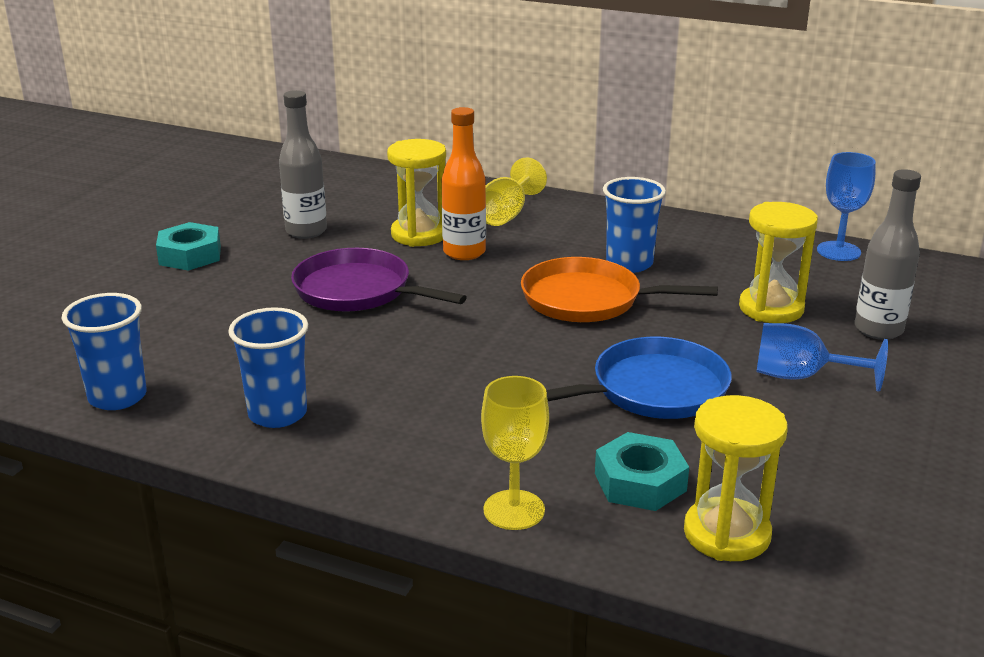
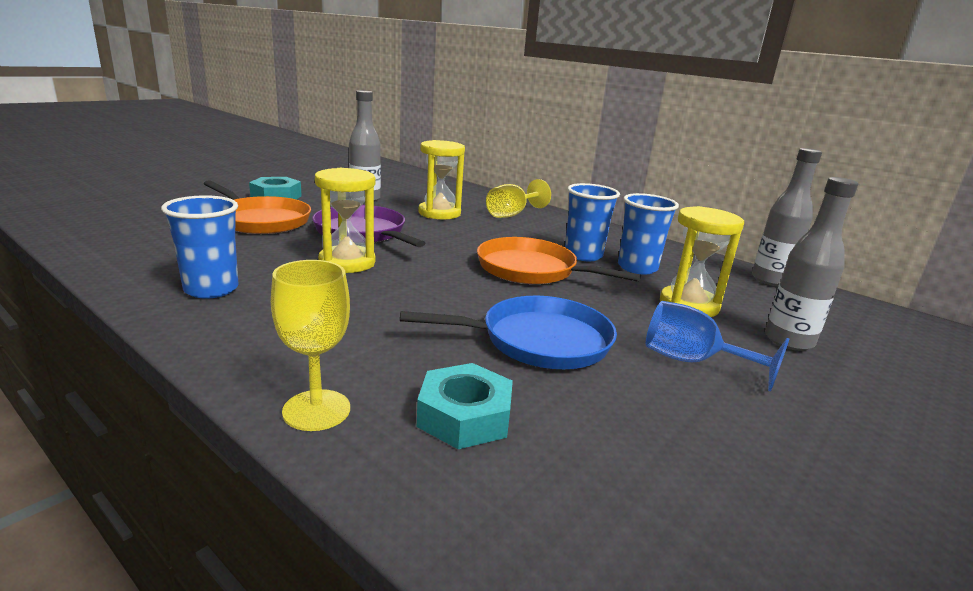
camera: 15 degrees right, 5 degrees down
(117, 397) = (117, 255): blue cup -> blue cup (637, 268)
(218, 301) = (261, 220): none -> orange pan
(464, 252) = (461, 227): orange bottle -> none
(726, 534) = (519, 497): yellow hourglass -> yellow hourglass (347, 263)
(838, 251) = (770, 280): blue goblet -> grey bottle

